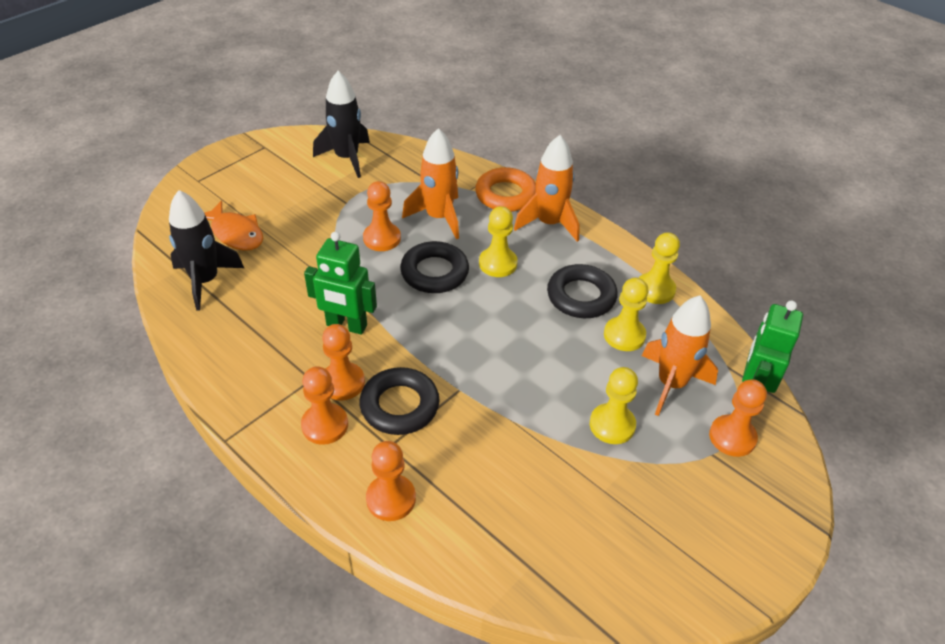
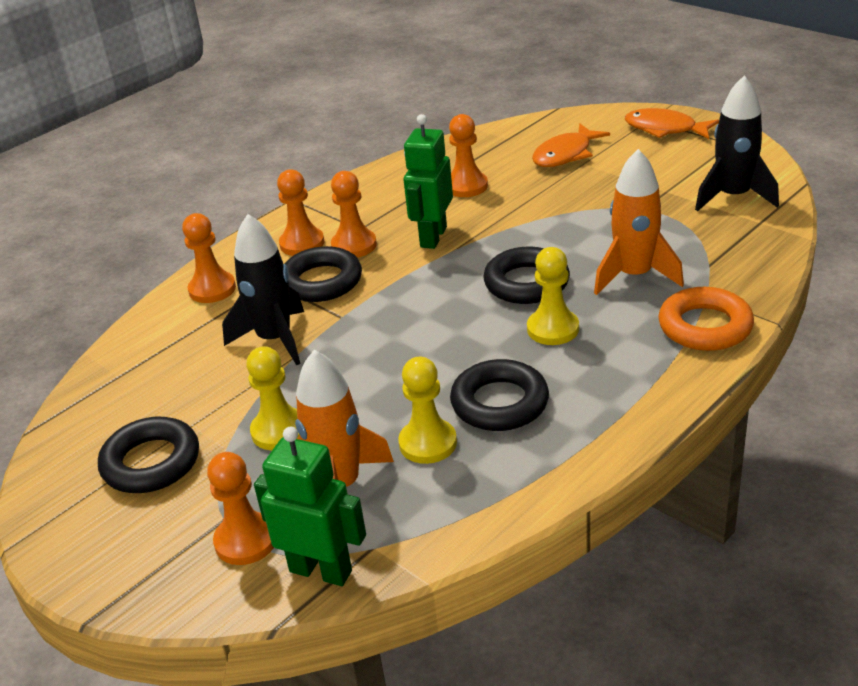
camera: 95 degrees right, 10 degrees down
(205, 281) = (489, 153): black rocket -> black rocket (275, 339)
(222, 174) = (665, 129): none -> orange fish
(382, 238) = (581, 240): orange pawn -> orange pawn (466, 186)
(549, 223) = (651, 369): orange rocket -> none
(654, 515) = (151, 462): none -> black ring
(655, 290) = (524, 477): yellow pawn -> none

